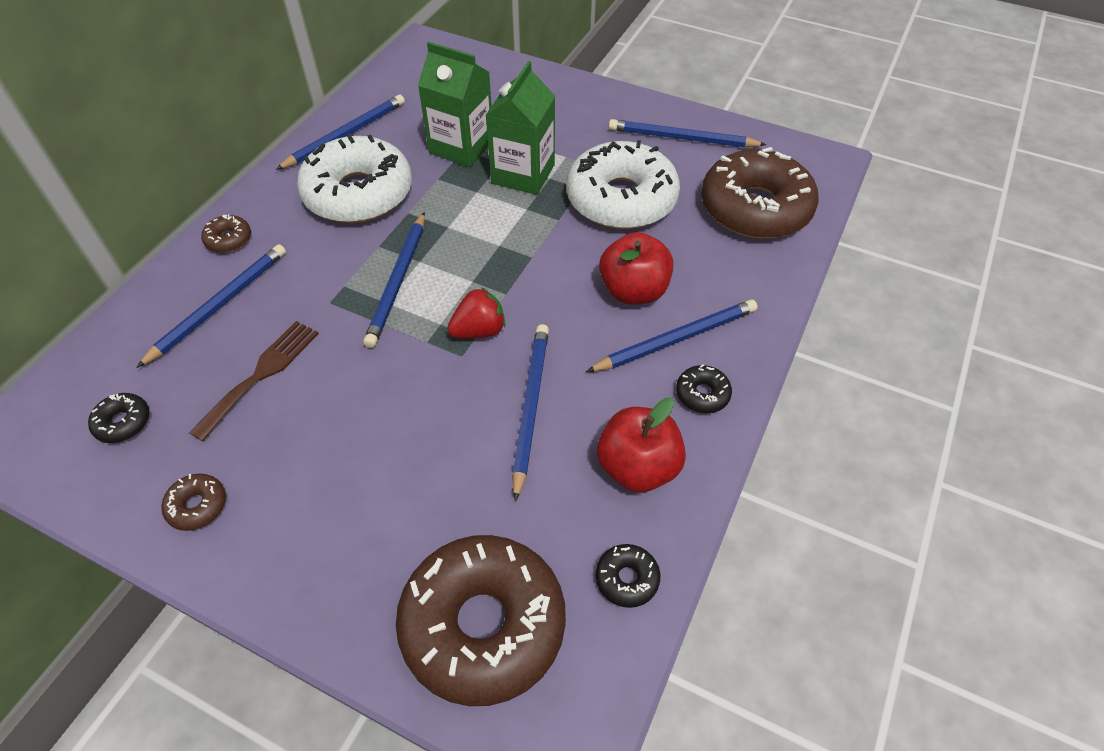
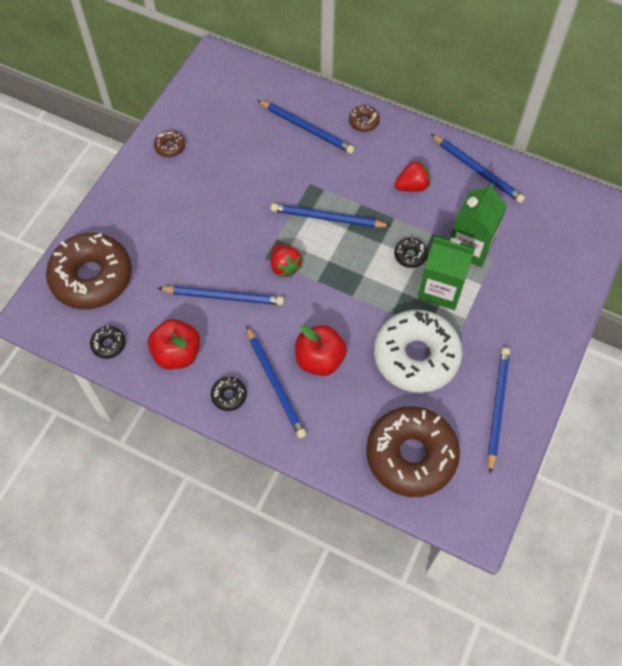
camera: 90 degrees right, 10 degrees up
(123, 422) = (223, 104): black donut -> black donut (410, 255)
(261, 374) = (253, 158): brown fork -> none
(358, 193) = (412, 186): white donut -> red strawberry

